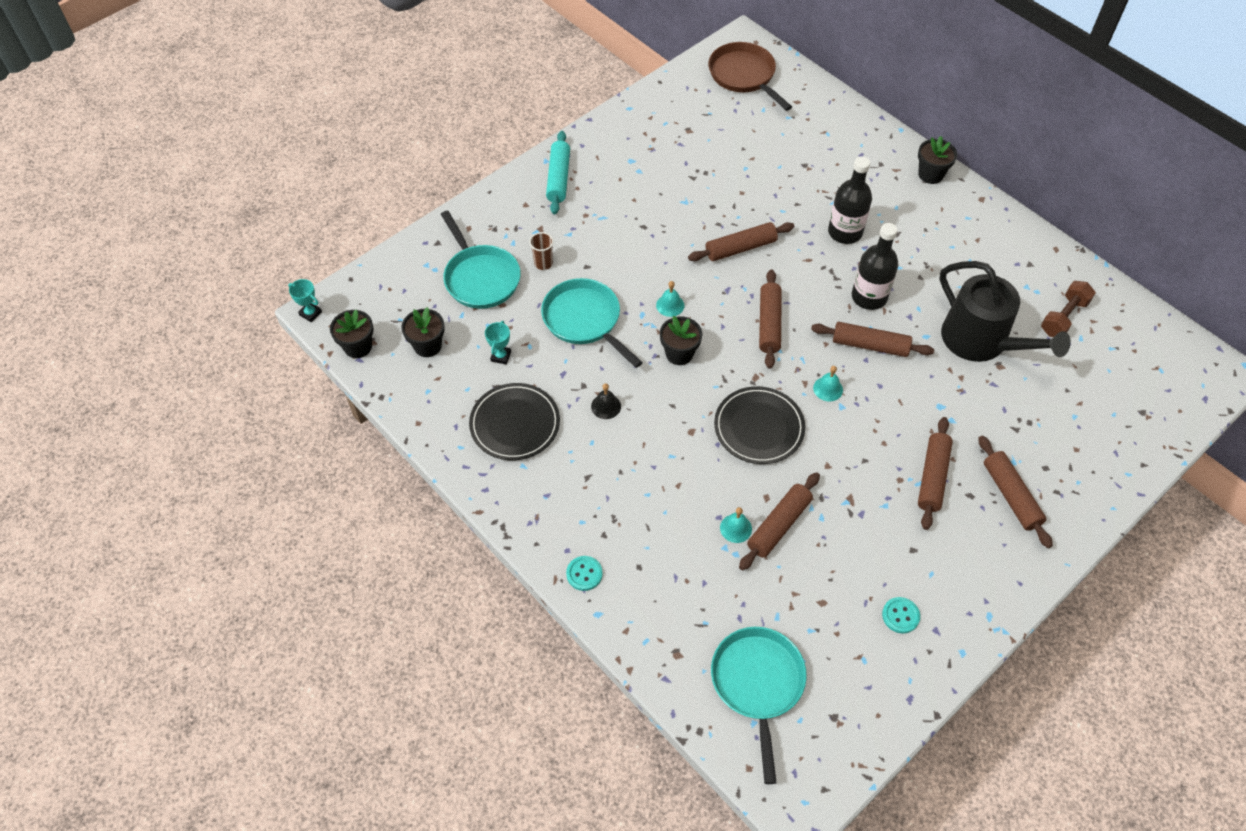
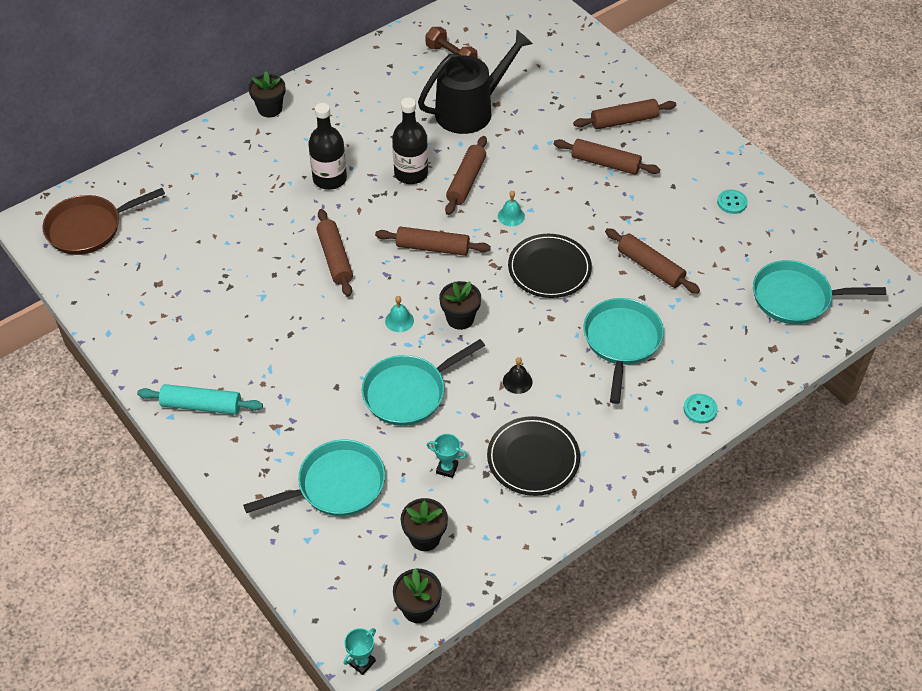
camera: 85 degrees left, 5 degrees down
(543, 263) = (325, 425): brown cup -> none
(667, 497) = (621, 342): none -> turquoise pan
(736, 528) = (653, 296): turquoise bell -> none

